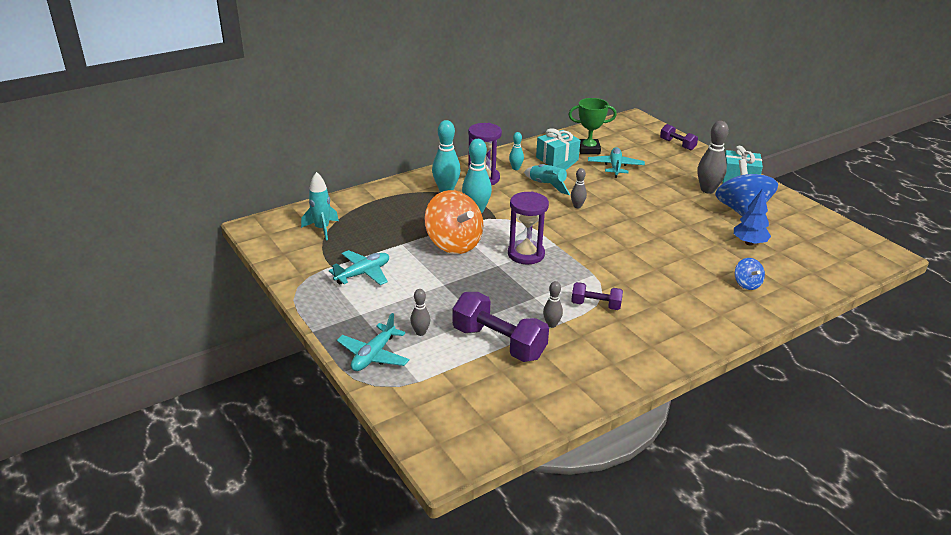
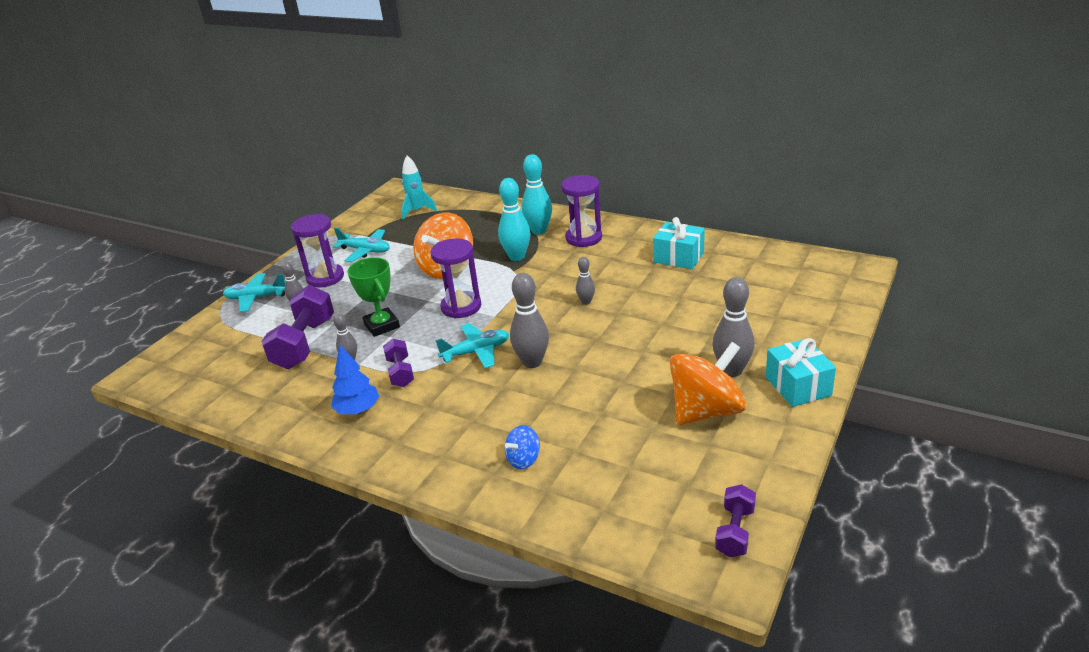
camera: 65 degrees right, 0 degrees up
(387, 306) = (325, 277): none -> purple hourglass
(515, 168) = (626, 245): turquoise bowling pin -> none
(547, 185) = (610, 272): turquoise rocket -> none
(588, 149) = (727, 266): green trophy -> green trophy (382, 325)
(615, 167) = (707, 294): turquoise plane -> turquoise plane (476, 352)
(635, 248) = (532, 362): none -> grey bowling pin
(677, 145) = (830, 315): purple dumbbell -> purple dumbbell (735, 531)
(741, 211) = (706, 411): blue spinning top -> orange spinning top
(749, 243) = (627, 437): blue tree -> blue tree (358, 410)

